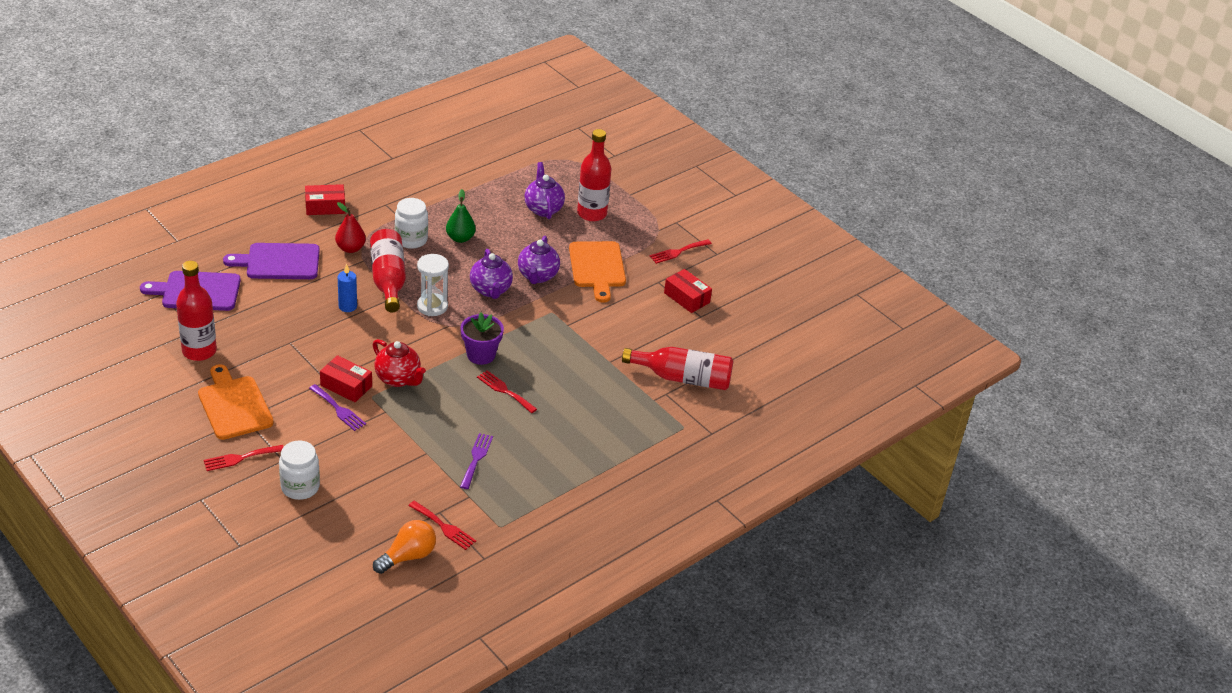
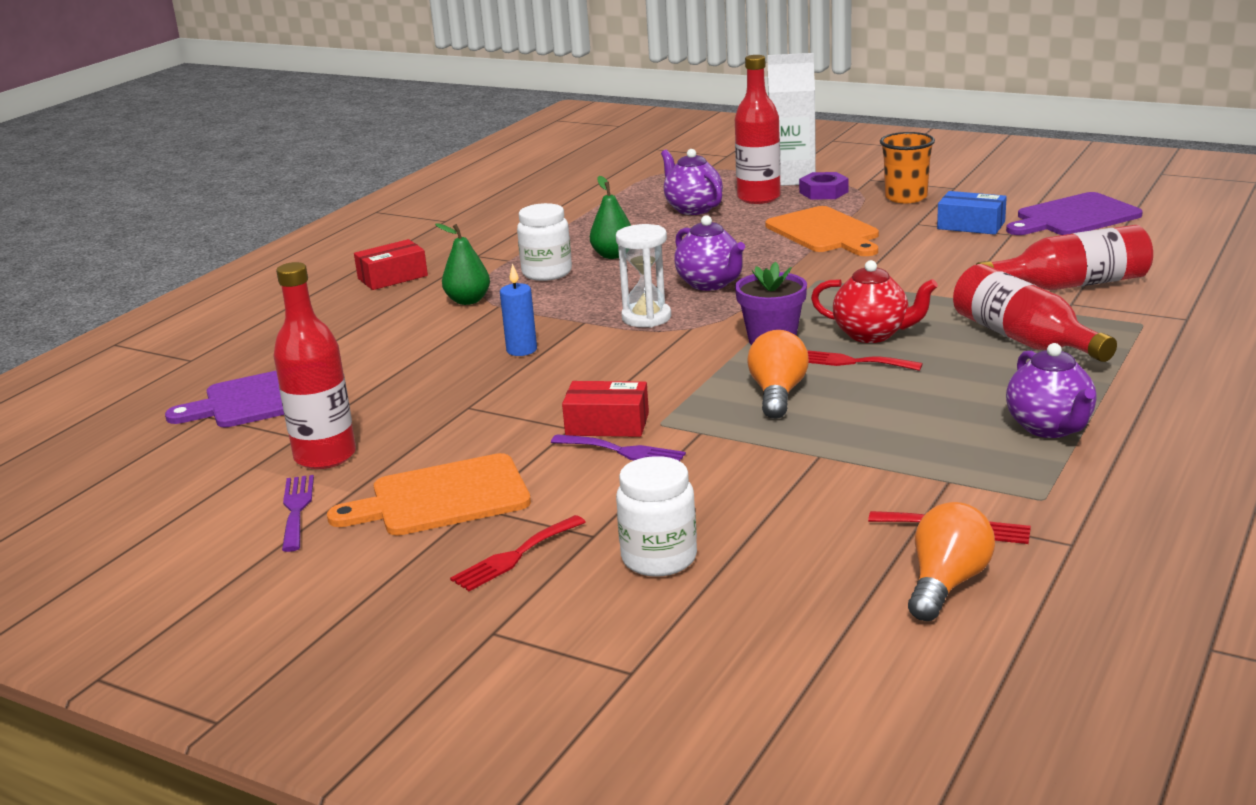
camera: 15 degrees left, 15 degrees down
(234, 405) = (442, 498): orange cutting board -> orange cutting board turned 60 degrees counterclockwise
(279, 262) = (372, 338): purple cutting board -> purple cutting board (1074, 217)
(350, 248) = (468, 301): red pear -> green pear
(388, 280) = (554, 312): red bottle -> red bottle (1023, 339)
(398, 379) = (680, 395): red teapot -> red teapot (872, 334)
(446, 399) = (777, 394): none -> orange light bulb
(476, 458) = (903, 438): purple fork -> purple fork (296, 509)
(537, 276) = (757, 257): purple teapot -> purple teapot (1050, 428)
(630, 200) = (792, 178): none -> white carton
(635, 224) = (823, 192): none -> purple nut
(678, 252) = (906, 197): red fork -> orange cup
(686, 298) = (971, 225): red box -> blue box

